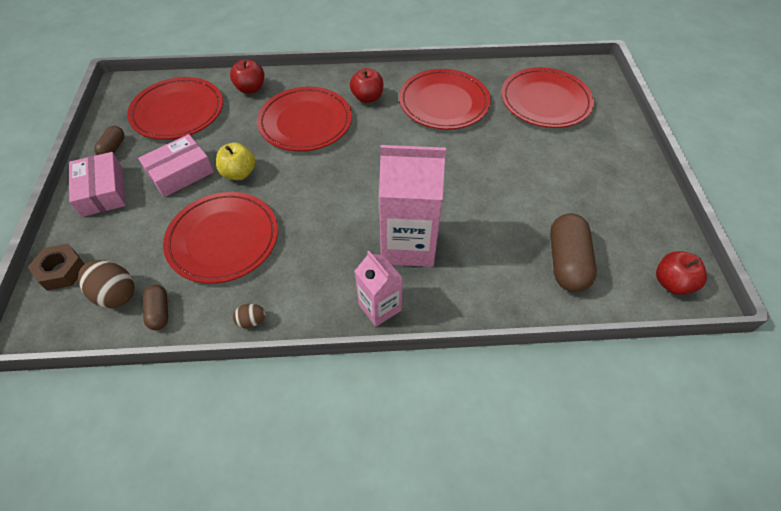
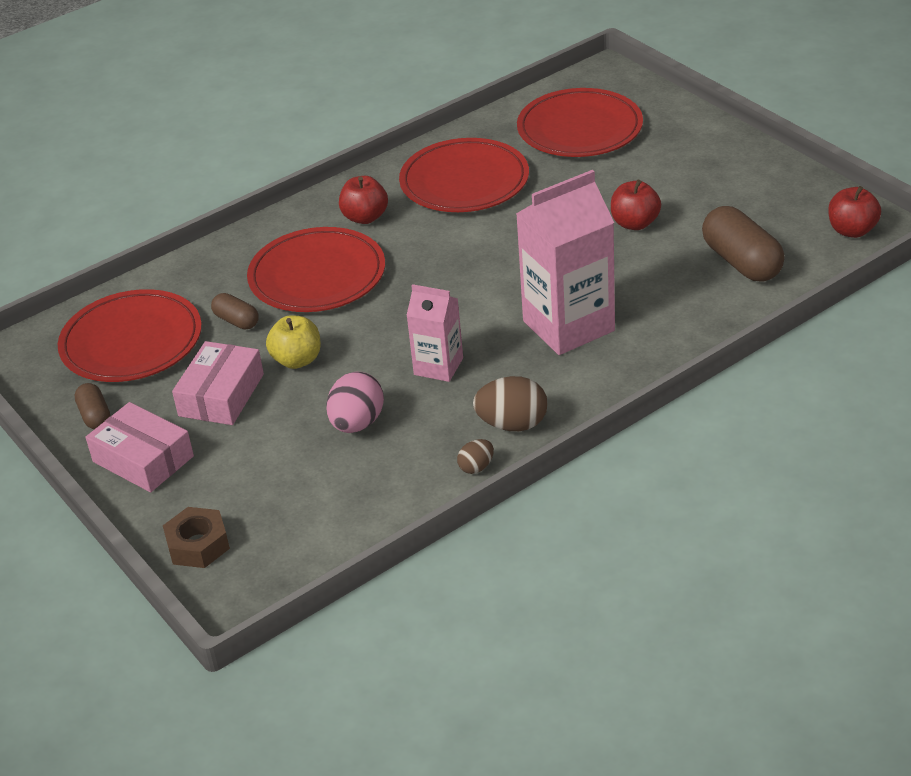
camera: 30 degrees left, 15 degrees down
(115, 294) = (293, 527): brown egg -> brown egg (512, 424)
(159, 312) = (365, 513): brown capsule -> brown capsule (236, 321)
(223, 239) = (357, 423): red plate -> pink egg
(250, 88) = (199, 275): red apple -> red apple (635, 223)
(379, 307) = (596, 388): pink carton -> pink carton (438, 366)

